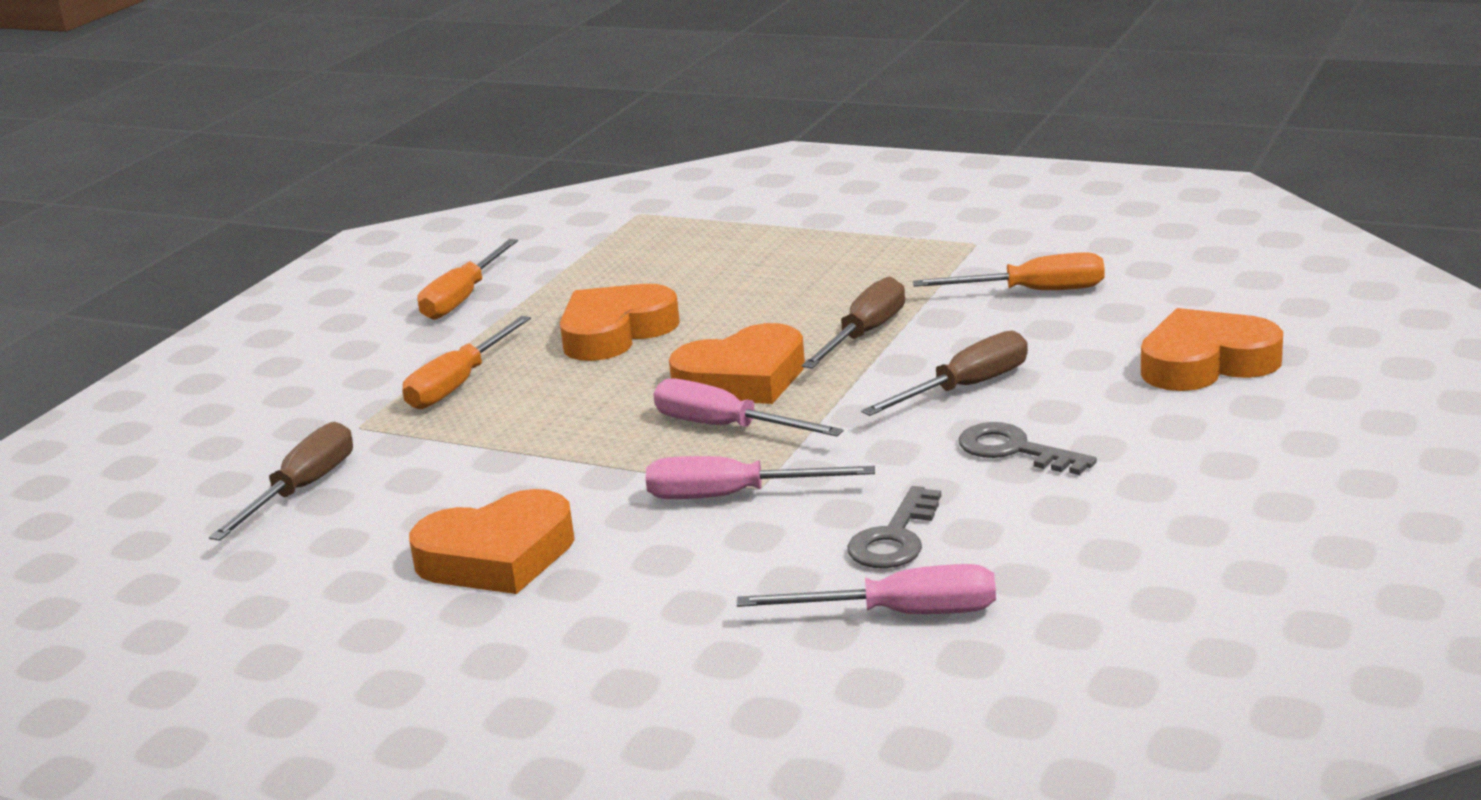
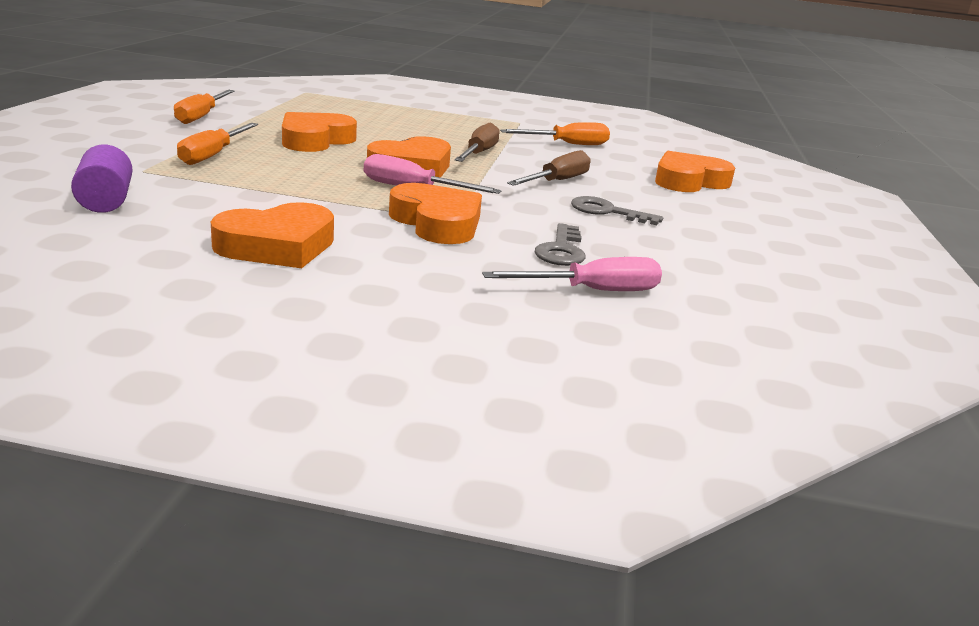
camera: 20 degrees left, 0 degrees up
(302, 490) = (105, 201): brown screwdriver -> purple cylinder
(732, 496) = (437, 223): pink screwdriver -> orange heart

